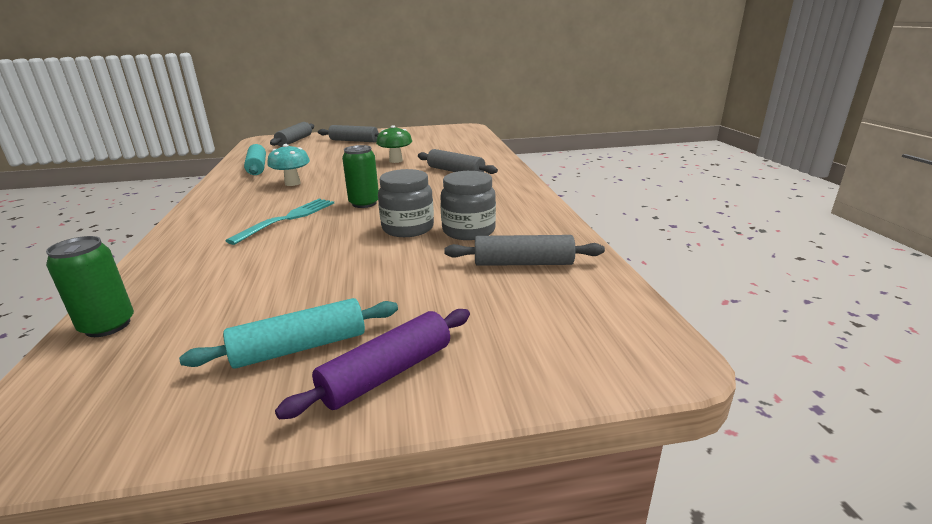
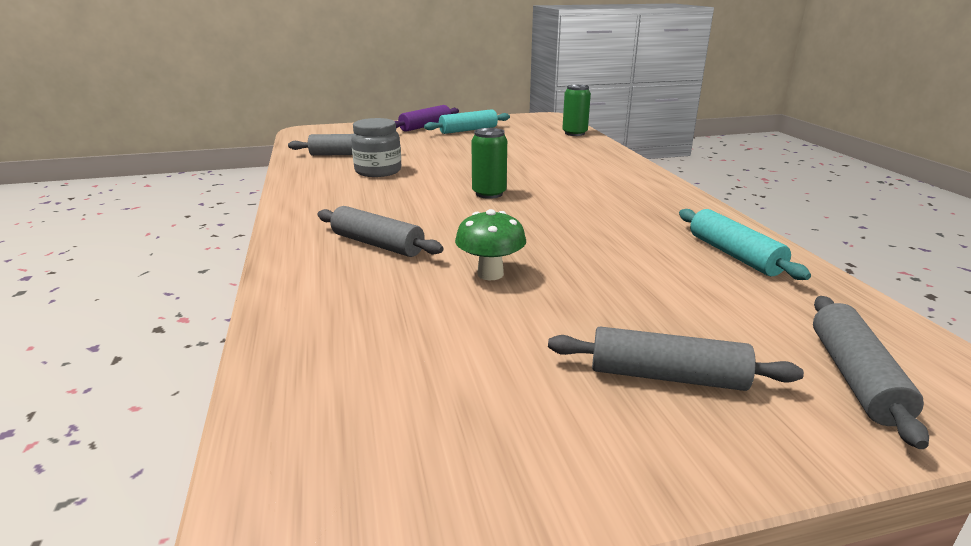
camera: 175 degrees right, 0 degrees up
(287, 219) = (554, 179): turquoise fork -> none
(292, 183) = (615, 221): turquoise mushroom -> none
(408, 228) = (432, 172): grey jar -> none

